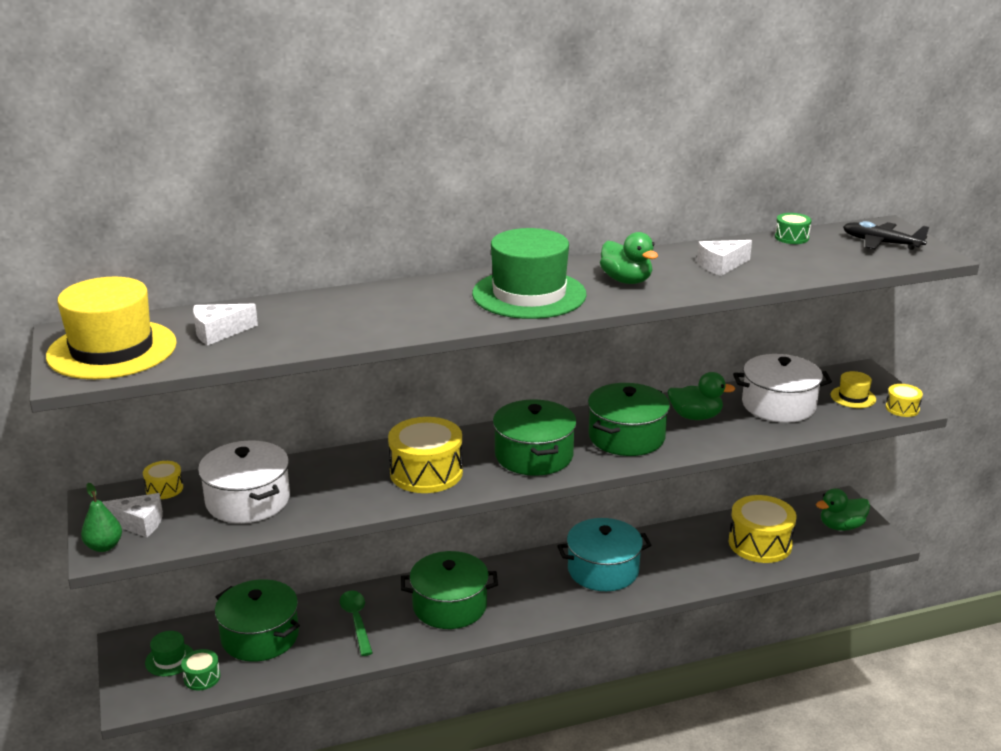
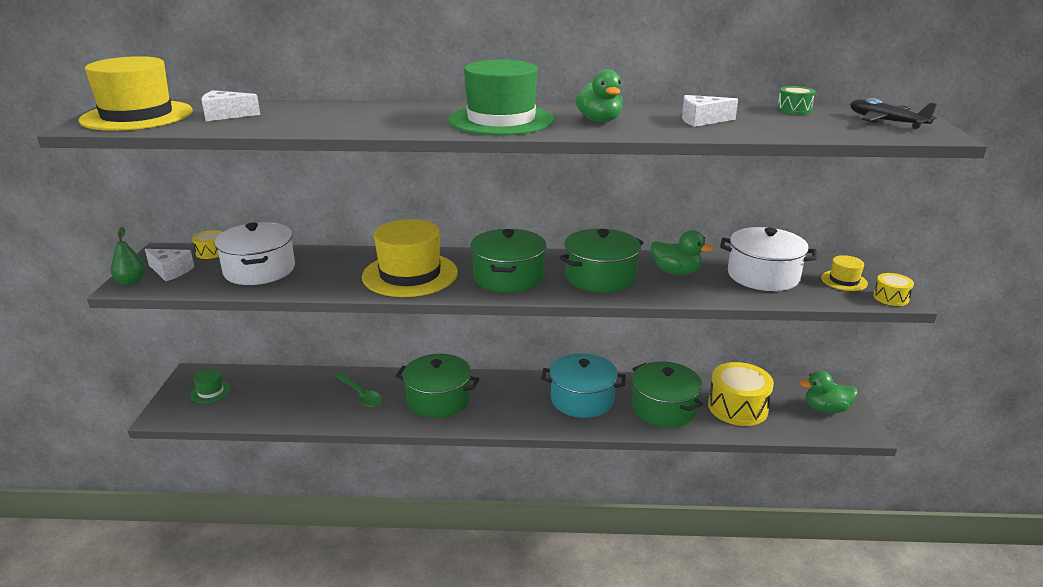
camera: 20 degrees right, 0 degrees up
(202, 677) = (221, 409): green drum -> none
(260, 636) = (283, 390): green pot -> green pot (663, 408)
(356, 621) = (360, 395): green spoon -> green spoon turned 135 degrees clockwise
(426, 472) = (410, 274): yellow drum -> yellow hat

